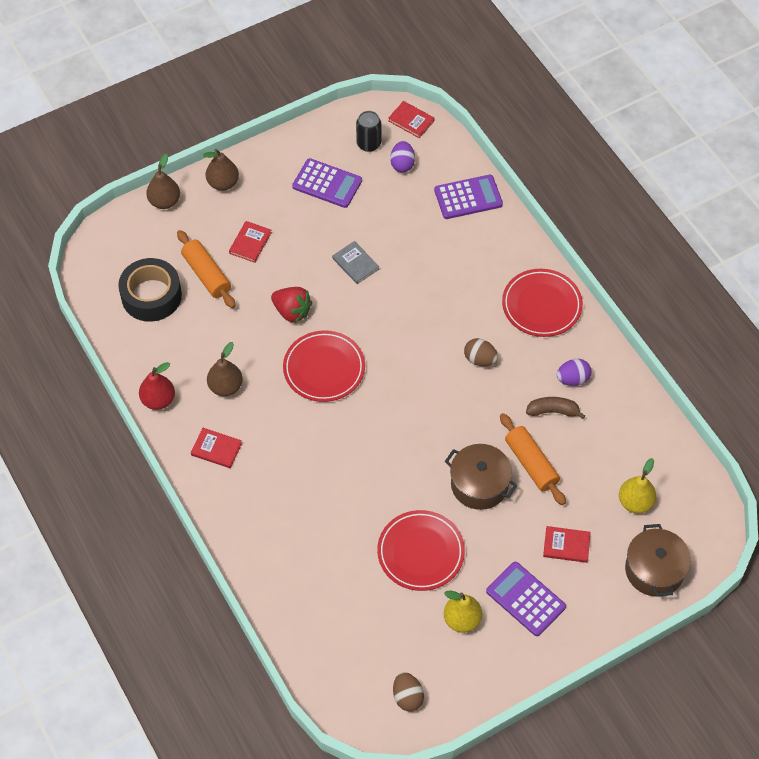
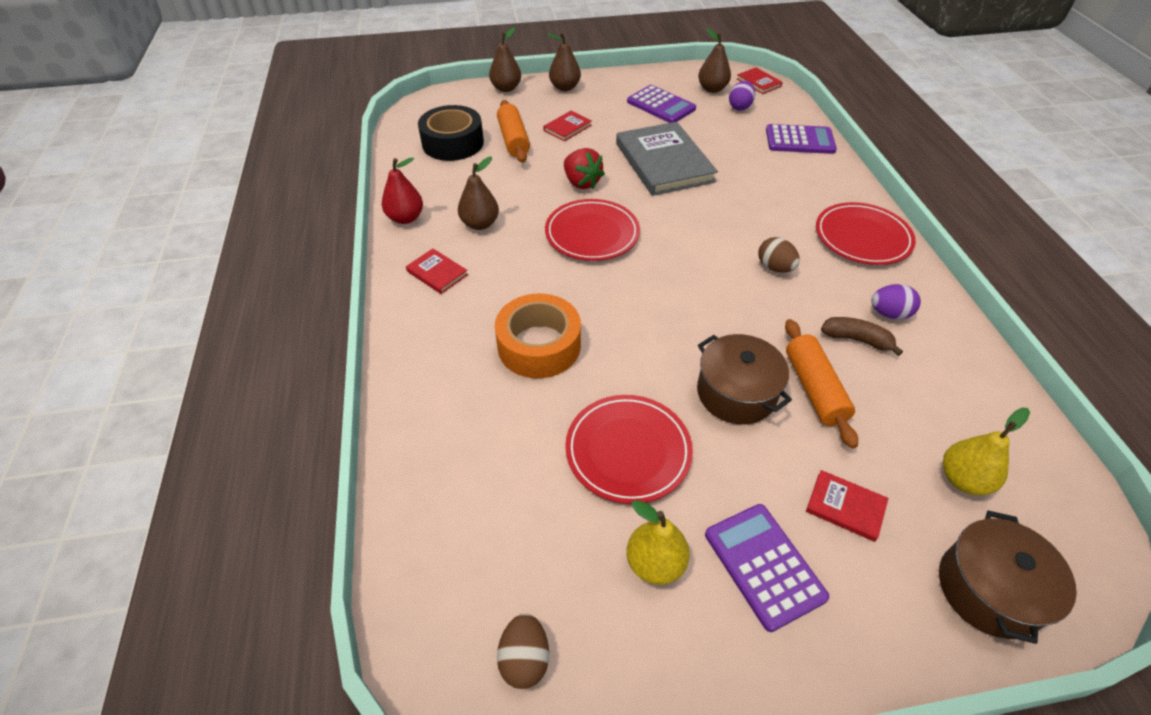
camera: 20 degrees right, 10 degrees down
(327, 490) = (539, 345): none -> orange tape
(355, 264) = (664, 162): grey book -> grey book, size x2.21
(369, 144) = (712, 89): black can -> brown pear

